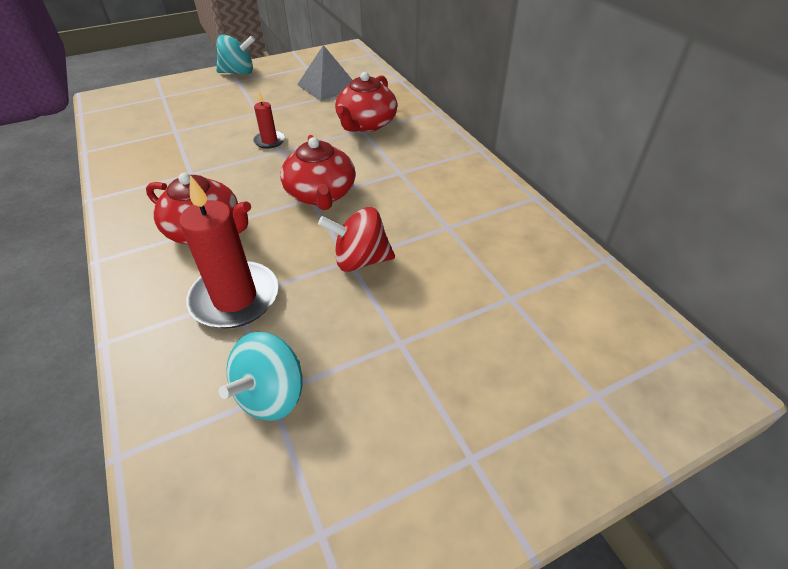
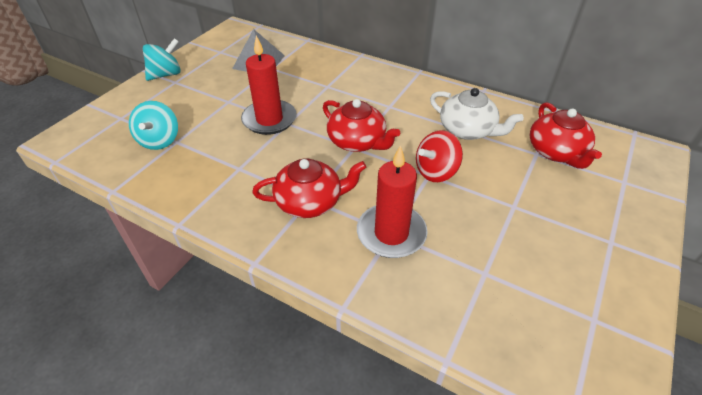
camera: 35 degrees left, 0 degrees up
(269, 141) = (269, 119): red candle -> red candle, size x1.98
(271, 395) = (486, 273): turquoise spinning top -> turquoise spinning top (159, 140)
(366, 124) = (325, 81): red teapot -> red teapot (556, 152)
(456, 233) = (468, 130): none -> white teapot

